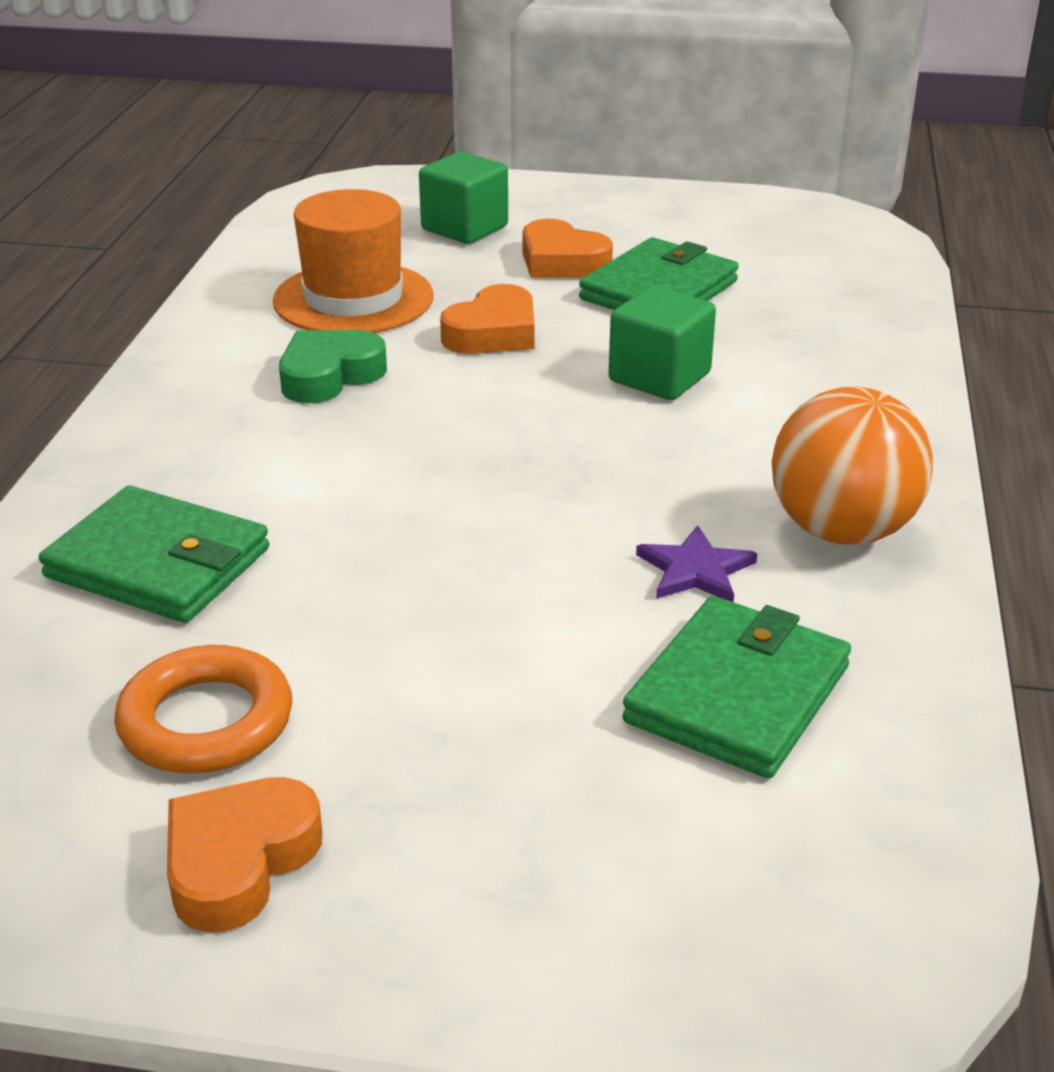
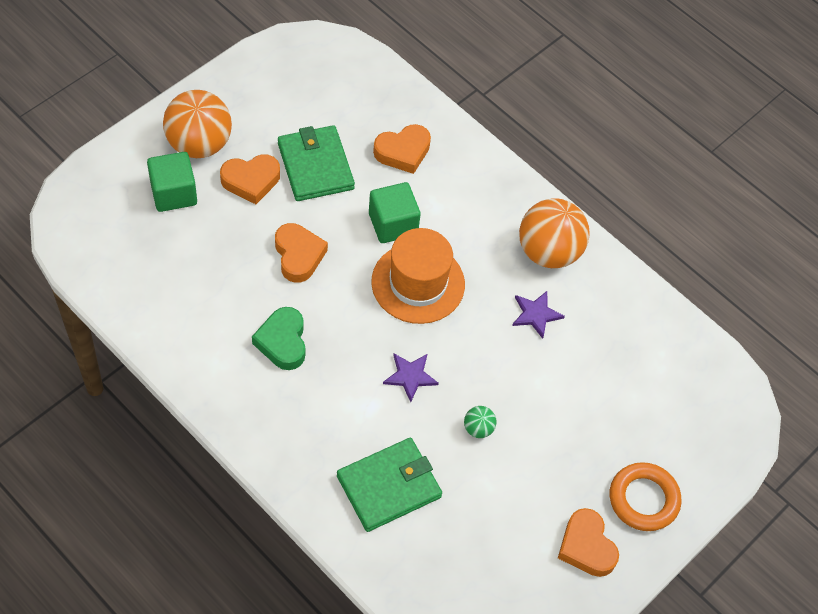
camera: 60 degrees left, 25 degrees up
(206, 721) = (506, 520): orange ring -> orange ring (643, 499)
(353, 299) = (211, 287): orange hat -> orange hat (418, 283)
(376, 606) = (478, 428): none -> green ball
(401, 498) = (410, 376): none -> purple star
(563, 215) = (199, 144): none -> orange ball
(737, 694) = (611, 354): green wallet -> none
(796, 337) = (403, 152): none -> orange heart

